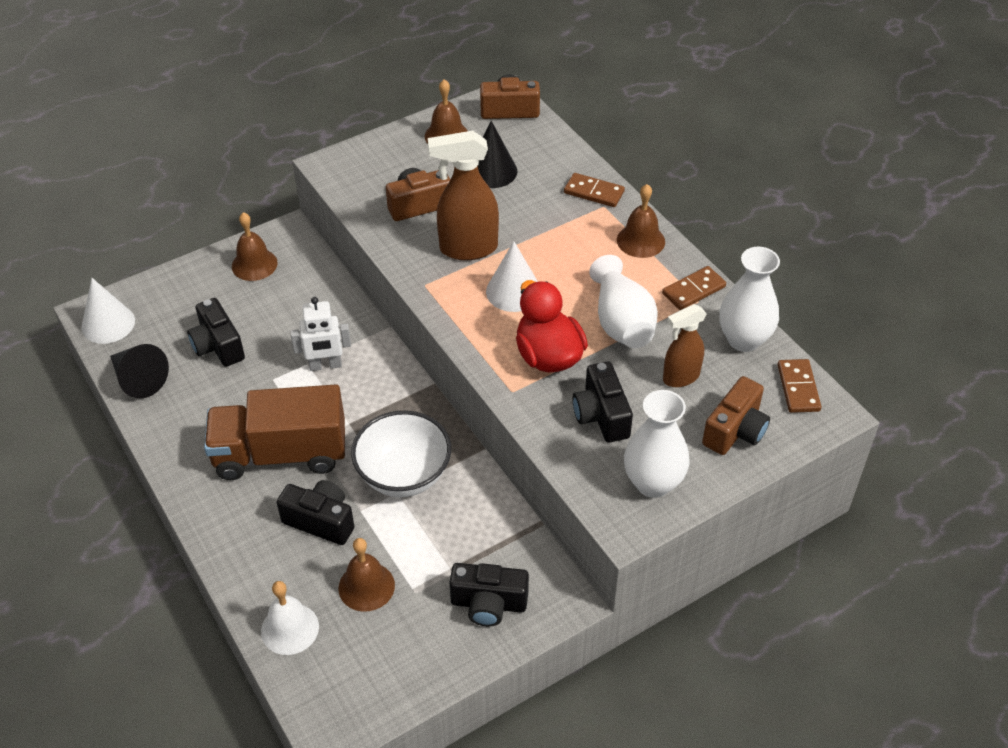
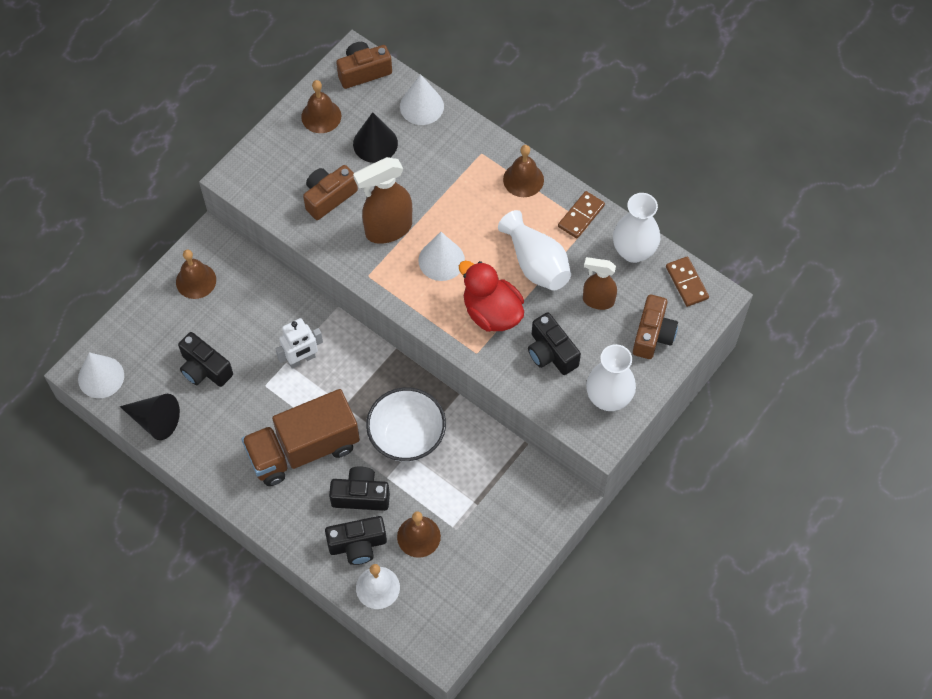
camera: 20 degrees left, 15 degrees up
(488, 604) = (512, 520): black camera -> black camera (357, 545)
(557, 151) = (421, 106): none -> white cone
(594, 192) = (468, 141): brown domino -> none
(680, 377) = (597, 300): brown spray bottle -> brown spray bottle turned 60 degrees clockwise

